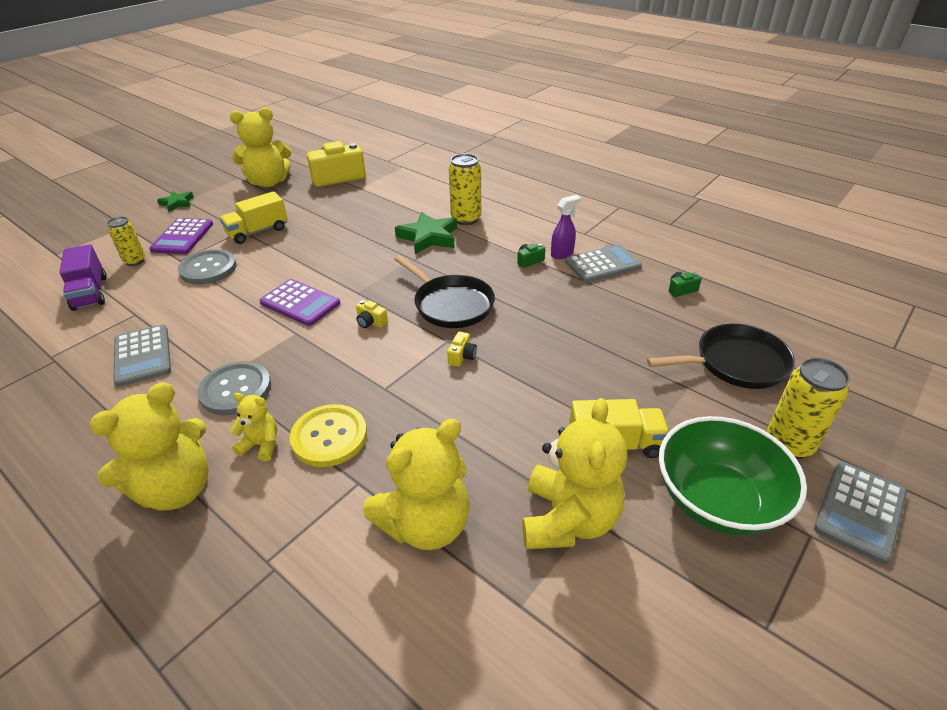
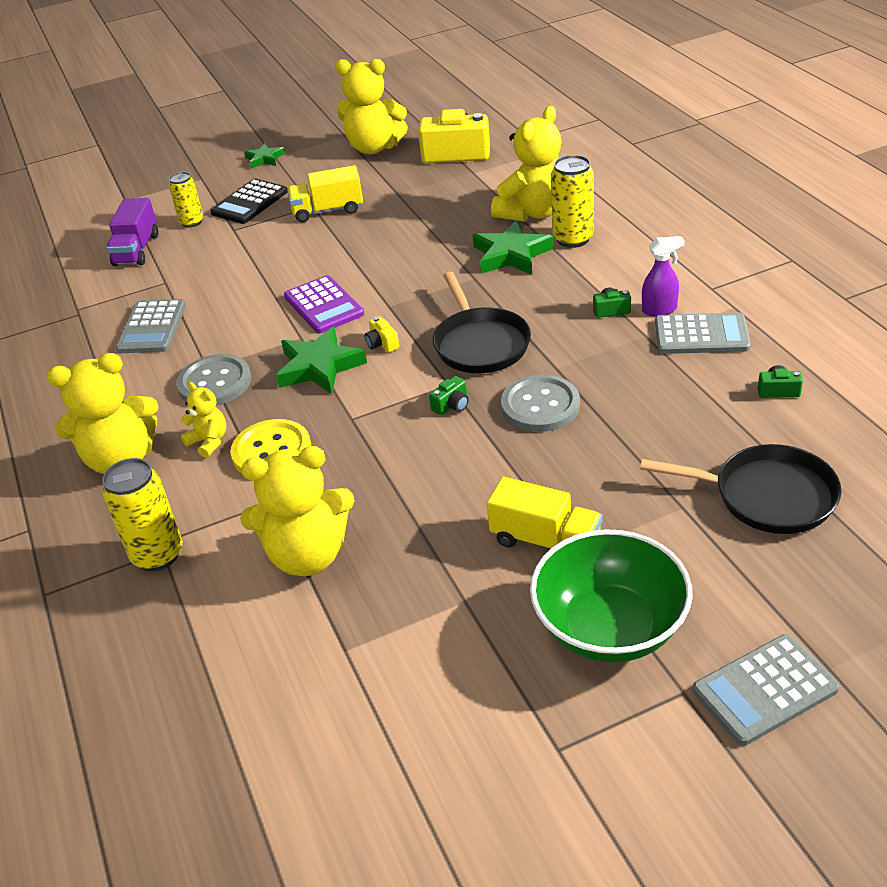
camera: 30 degrees right, 0 degrees up
(183, 237) = (250, 202): purple calculator -> black calculator
(208, 268) = (256, 246): grey button -> grey button (540, 406)
(328, 353) = (319, 367): none -> green star
(462, 356) = (451, 405): yellow camera -> green camera
(568, 520) = (441, 595): yellow teddy bear -> yellow teddy bear (533, 212)
(789, 444) = (747, 600): yellow can -> yellow can (157, 555)

